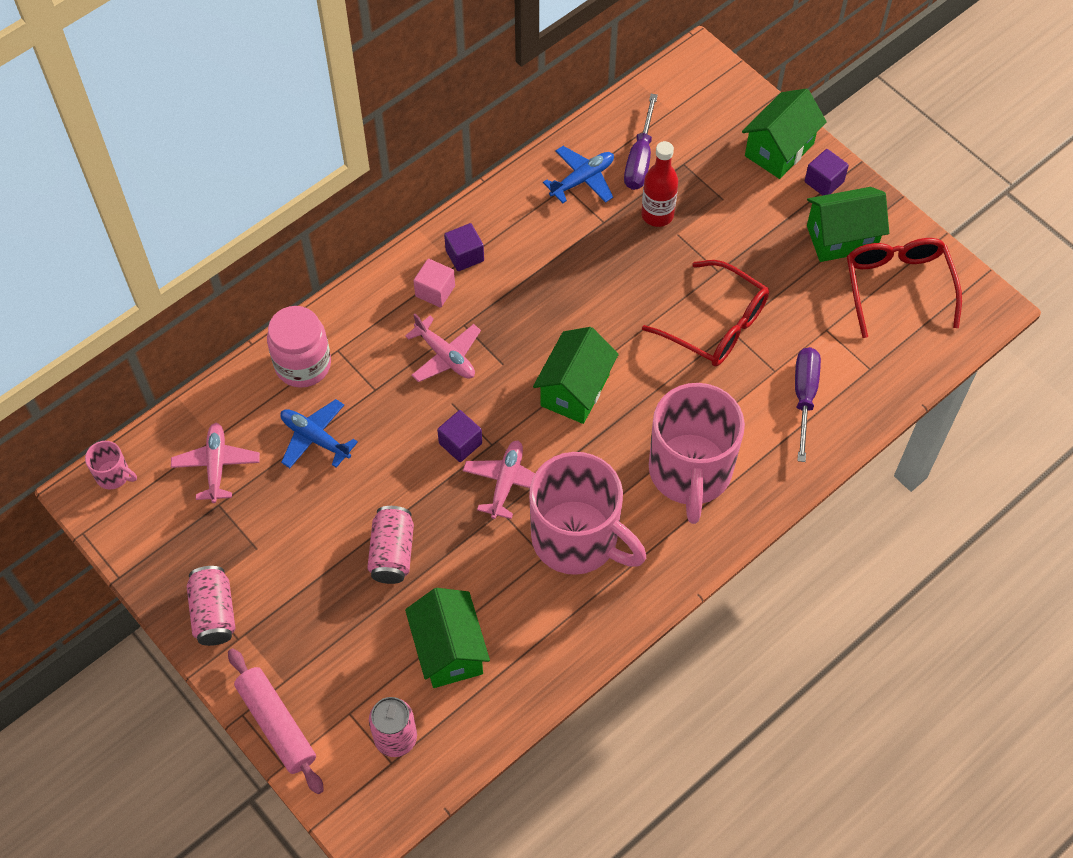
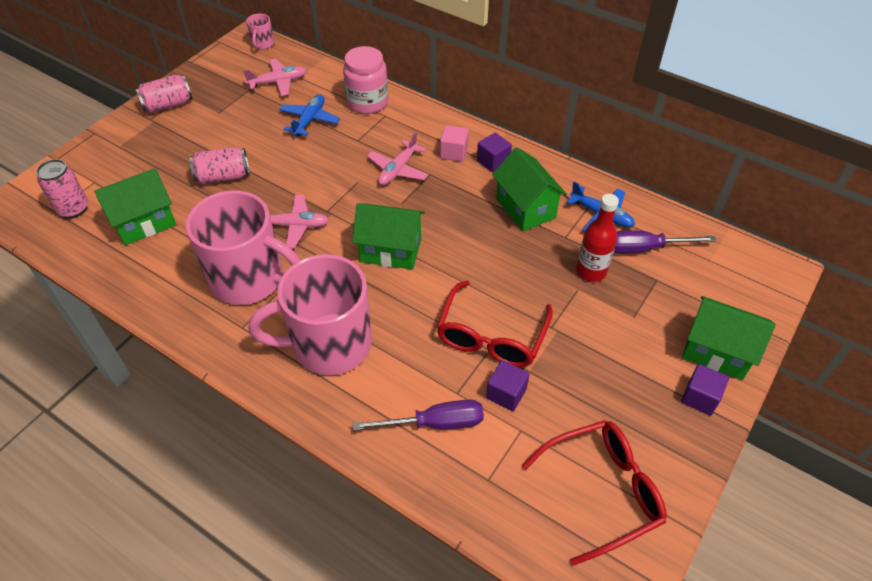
camera: 75 degrees right, 10 degrees down
(276, 724) = (86, 149): pink rolling pin -> none
(460, 443) = (323, 193): purple cube -> purple cube (506, 393)
(577, 539) = (250, 279): pink mug -> pink mug turned 90 degrees counterclockwise
(841, 238) = (638, 425): green house -> green house (525, 208)

